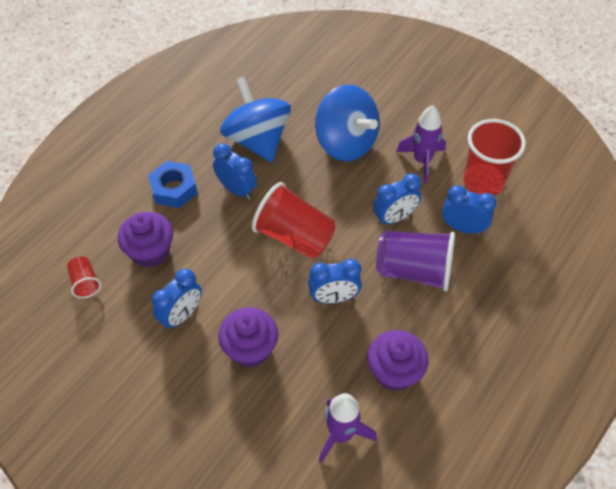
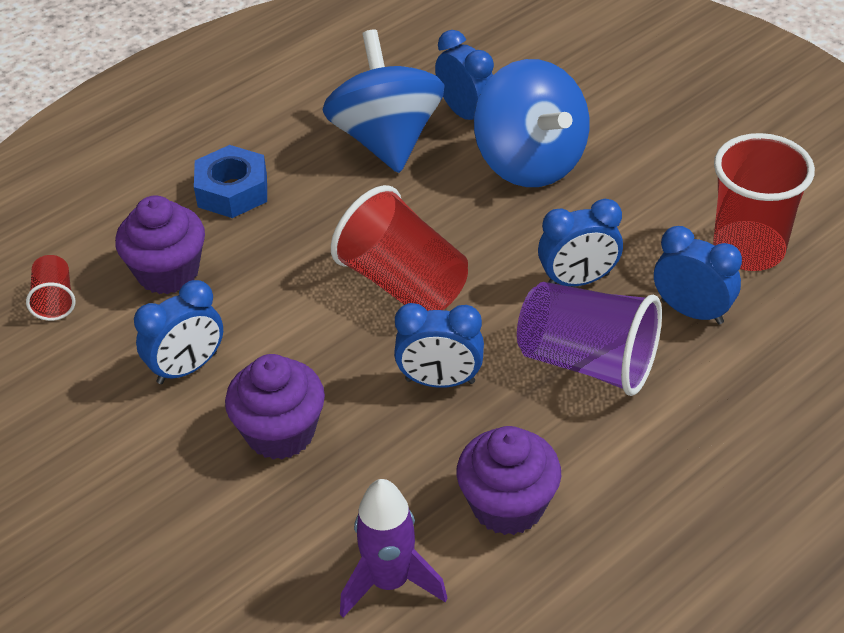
camera: 15 degrees right, 10 degrees down
(236, 189) = (331, 205): blue clock -> blue clock (466, 114)
(422, 161) = (651, 204): purple rocket -> none

